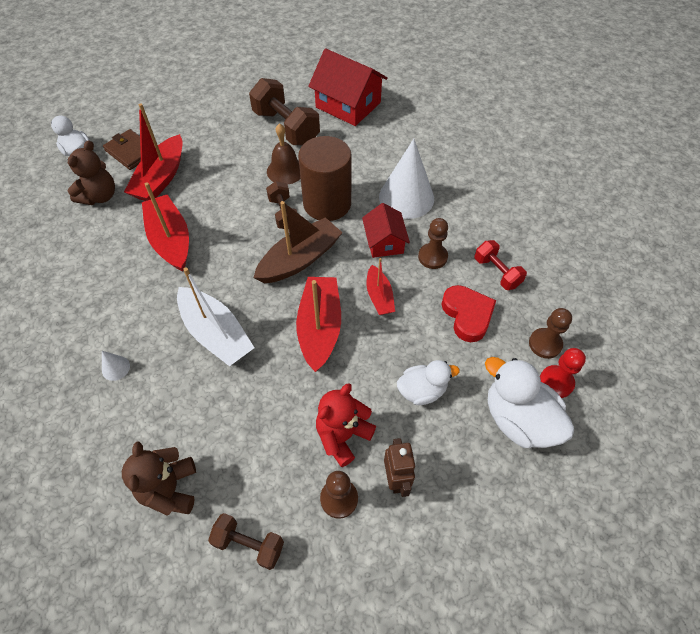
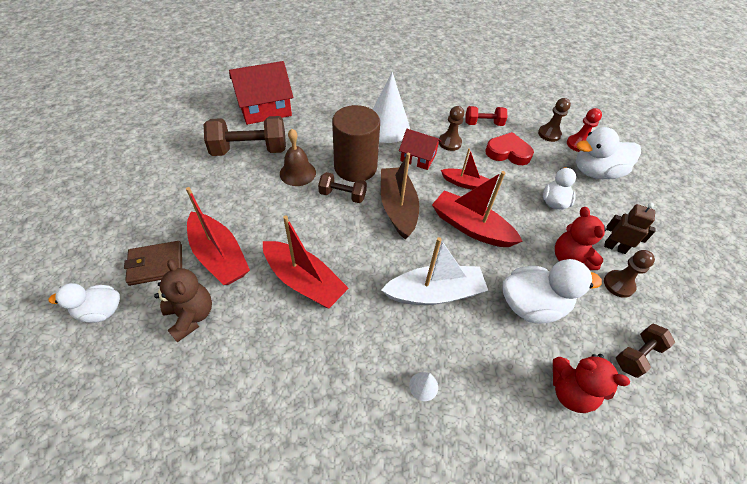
camera: 60 degrees left, 5 degrees down
(170, 240) = (304, 281): red boat -> red boat turned 150 degrees counterclockwise
(170, 489) = (570, 391): brown teddy bear -> red teddy bear
(253, 420) = (532, 305): none -> white duck

